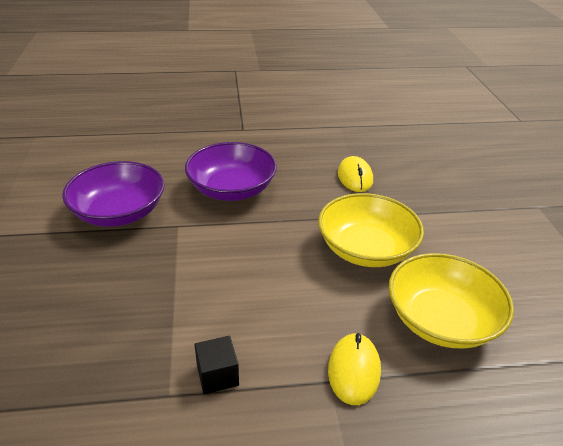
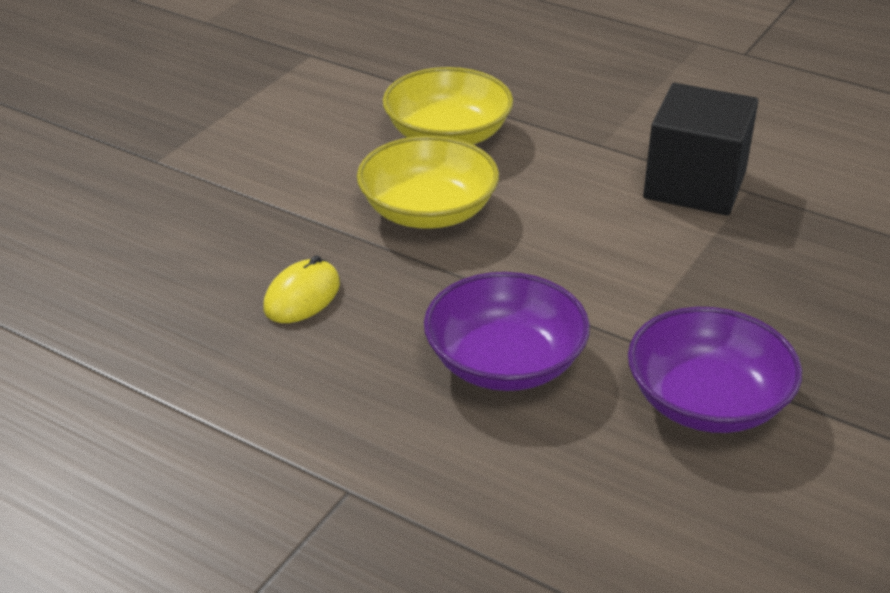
camera: 140 degrees left, 0 degrees up
(217, 375) = (695, 185): black cube -> black cube, size x2.34
(354, 370) = (571, 141): yellow mouse -> none

